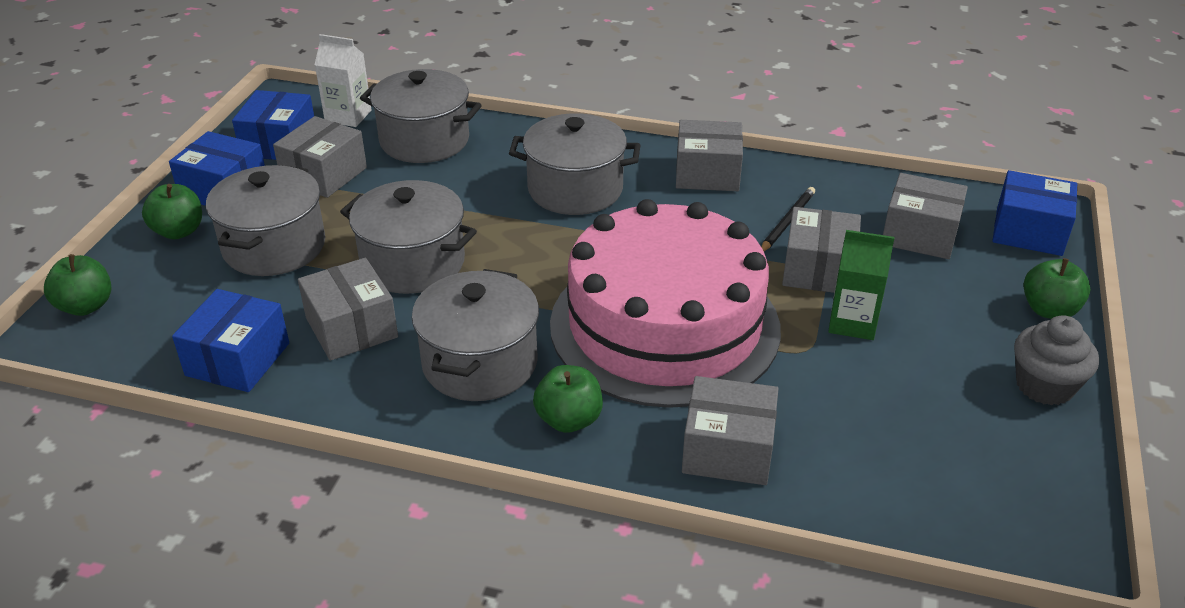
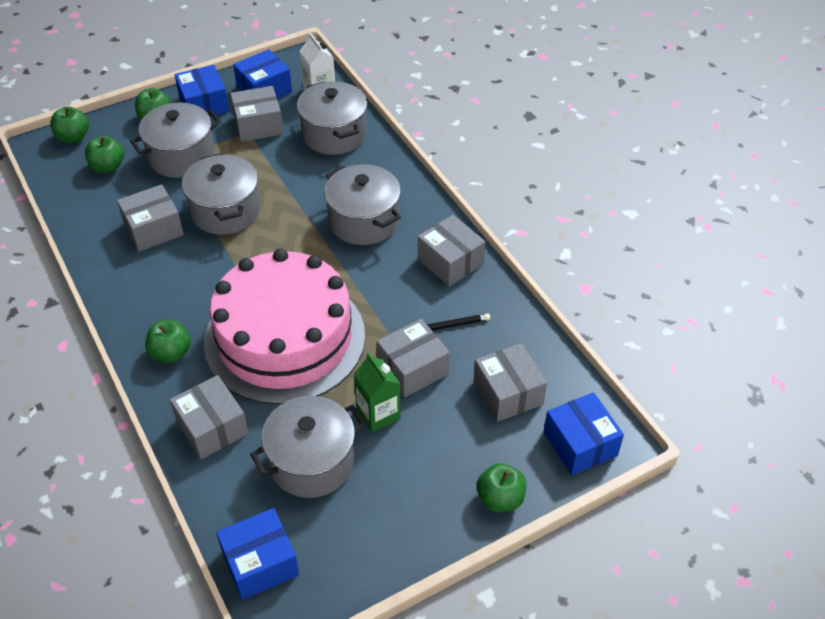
camera: 45 degrees right, 10 degrees up
(188, 307) = (108, 167): none -> green apple
(237, 359) = (91, 211): blue box -> blue box (260, 563)
(351, 327) = (153, 229): grey box -> grey box turned 45 degrees clockwise
(480, 363) = (177, 291): grey pot -> grey pot (312, 462)
(1044, 386) = (417, 535): grey cupcake -> none

